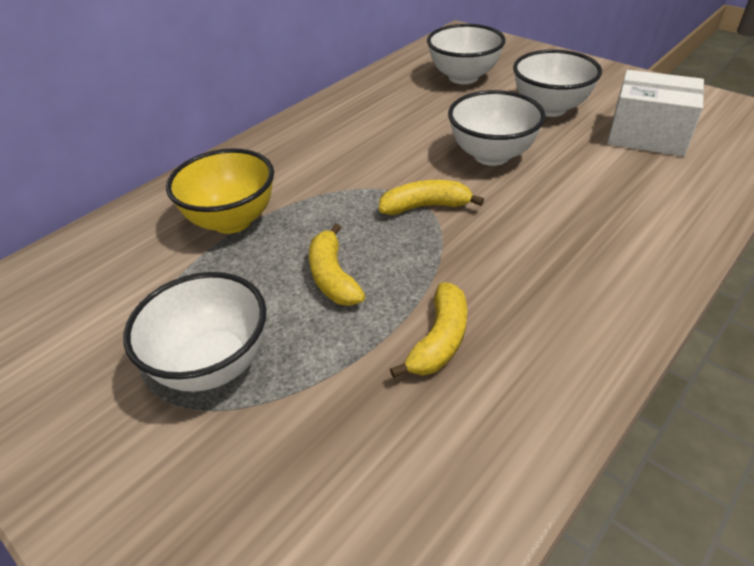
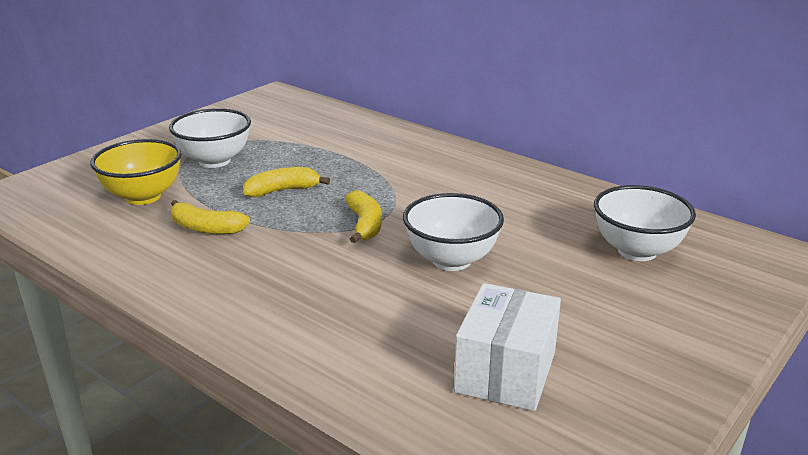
camera: 85 degrees right, 15 degrees down
(232, 220) = (355, 153): yellow bowl -> yellow bowl (143, 197)
(549, 108) = (566, 305): white bowl -> none

